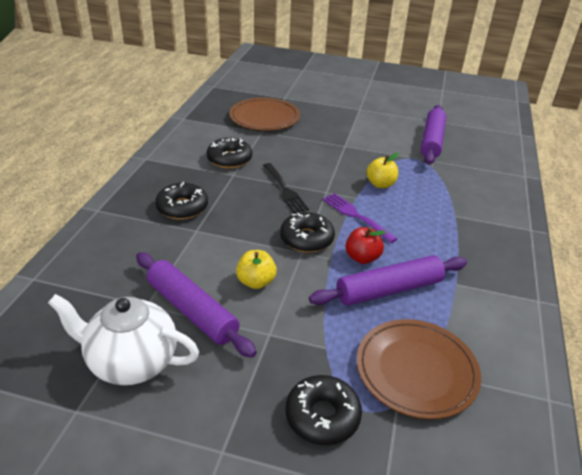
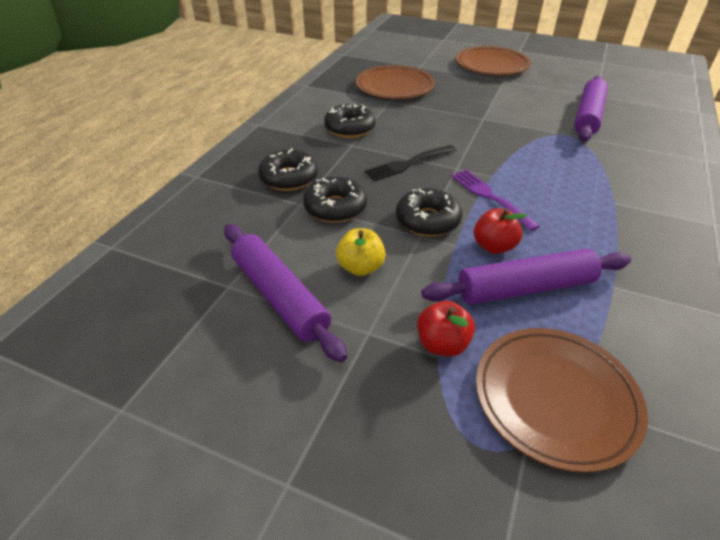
camera: 10 degrees right, 5 degrees up
(131, 362) = (197, 353): white teapot -> none
(284, 190) = (408, 163): black fork -> black fork turned 75 degrees clockwise
(322, 416) = (424, 449): black donut -> black donut (335, 207)
(328, 338) = (442, 344): none -> red apple
(348, 95) = (492, 65): none -> brown plate
(380, 184) = (522, 162): yellow apple -> none

